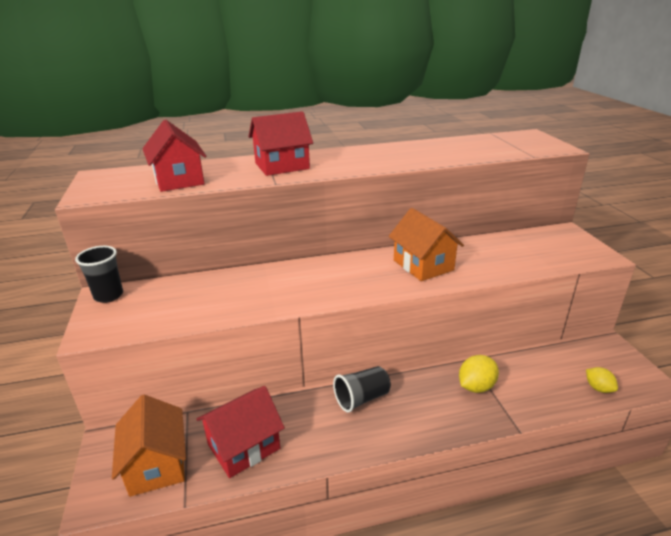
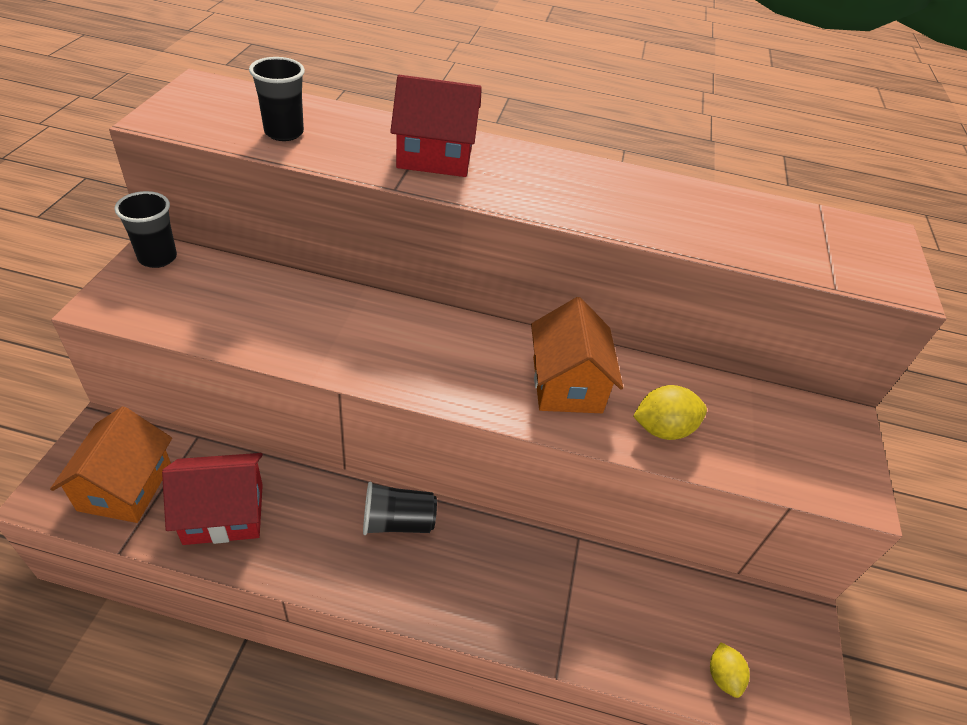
camera: 20 degrees right, 15 degrees up
(179, 180) = (284, 132): red house -> black cup
(476, 386) = (553, 582): yellow lemon -> yellow lemon (662, 429)

